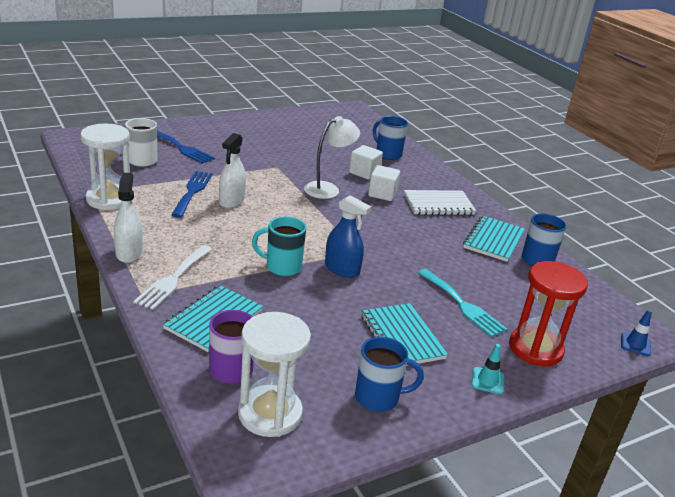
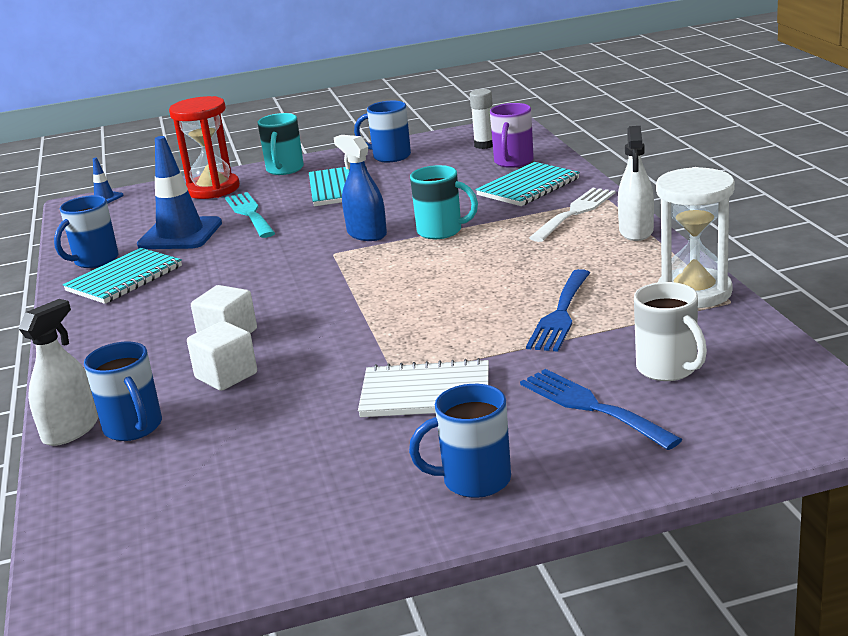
camera: 160 degrees left, 5 degrees down
(231, 128) = (474, 480): none -> blue mug
(231, 201) = (494, 304): white spray bottle -> white spray bottle (71, 430)
(270, 414) = (484, 145): white hourglass -> white glue stick
(328, 189) = (319, 337): white lamp -> none
(438, 204) = (147, 324): white notebook -> white notebook (425, 393)
(488, 381) = (284, 169): turquoise traffic cone -> turquoise mug
(500, 283) = (180, 234): none -> blue traffic cone

